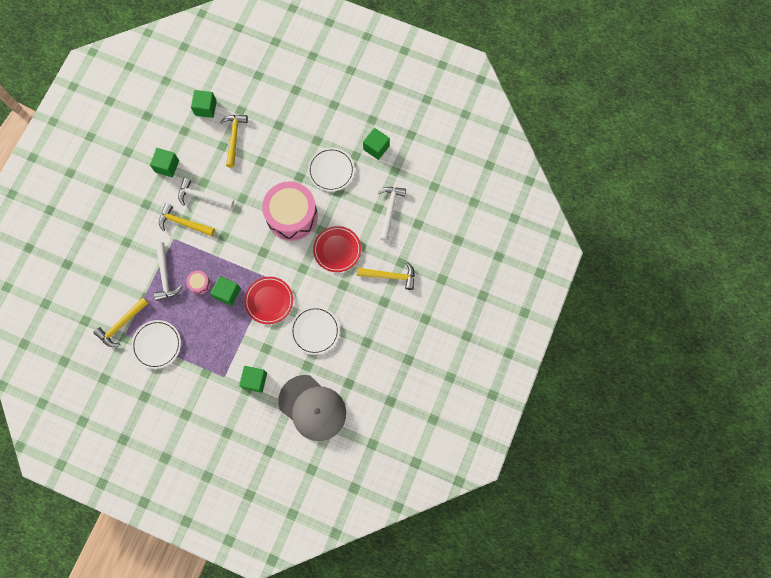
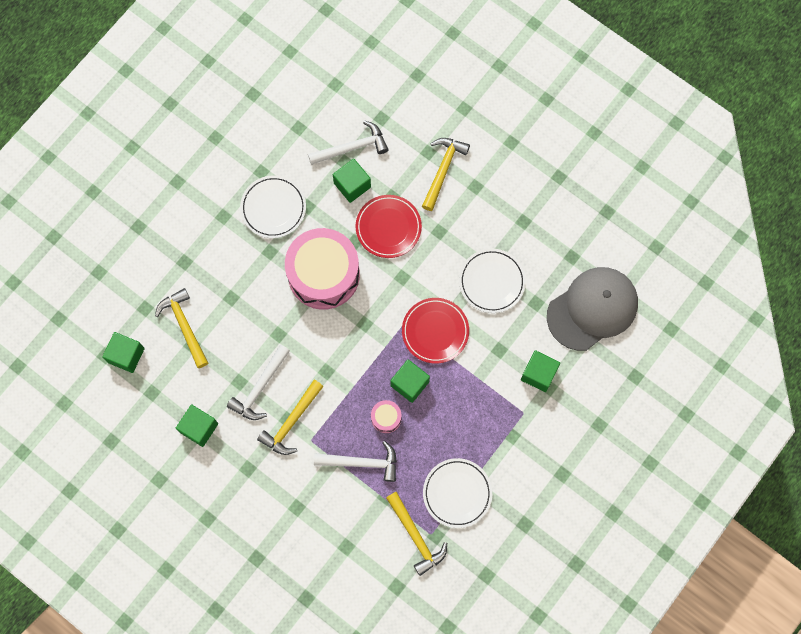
camera: 75 degrees left, 0 degrees up
(234, 138) = (184, 326): yellow hammer -> yellow hammer turned 45 degrees clockwise
(376, 148) = (258, 142): green cube -> green cube (352, 185)
(390, 210) = (352, 147): white hammer -> white hammer turned 135 degrees clockwise

